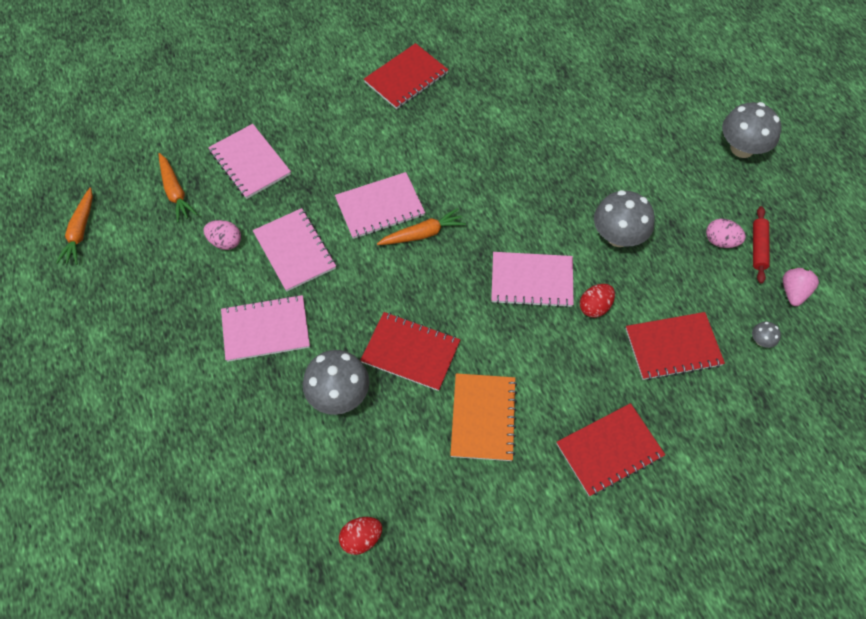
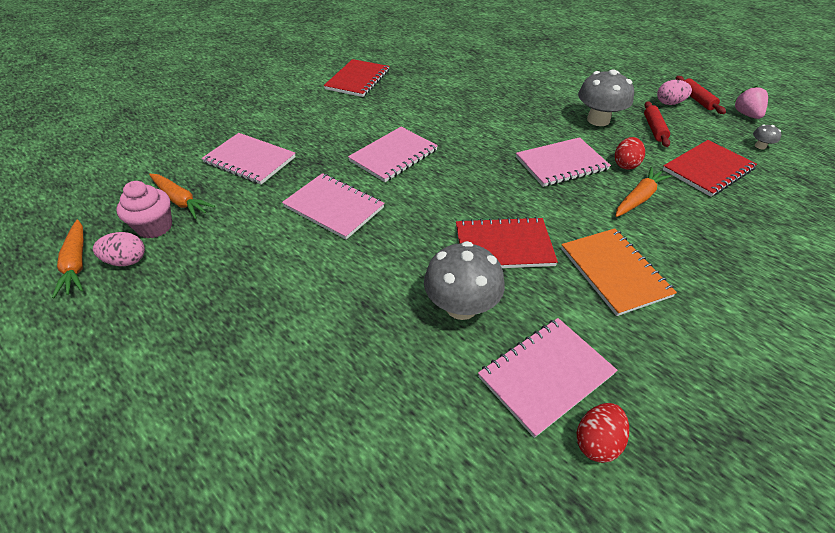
camera: 25 degrees left, 15 degrees down
(146, 215) = (155, 227): none -> pink cupcake
(225, 242) = (256, 222): pink egg -> pink egg (127, 261)
(266, 329) = (343, 278): pink notebook -> pink notebook (546, 375)
(423, 234) = (445, 161): orange carrot -> orange carrot (638, 198)
(609, 450) = (741, 255): red notebook -> none
(668, 272) = (654, 129): none -> red rolling pin
(742, 148) = (628, 57): grey mushroom -> none

